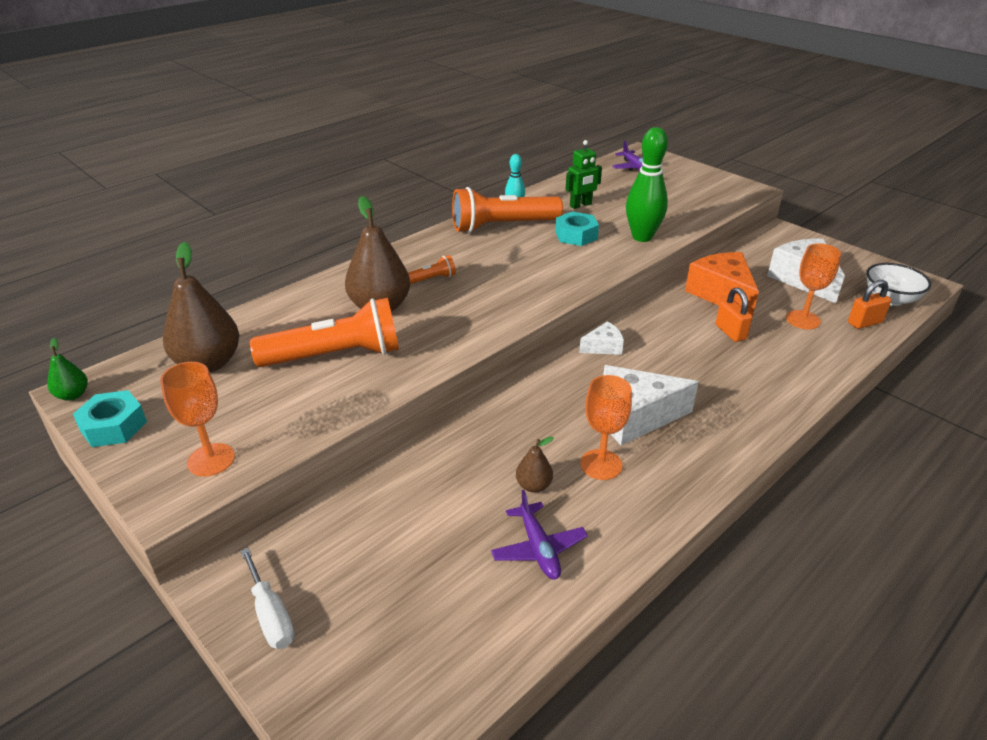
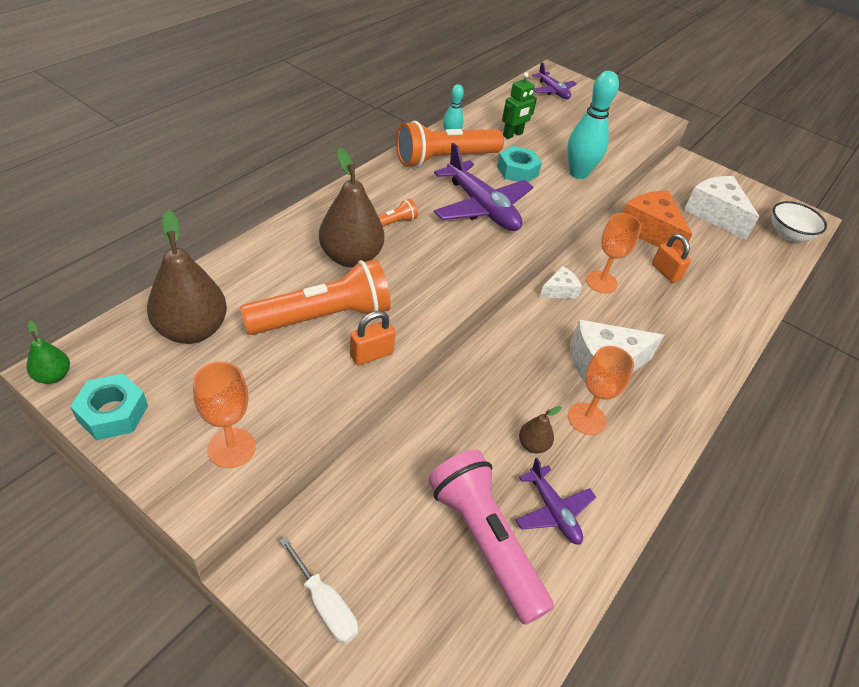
camera: 15 degrees left, 10 degrees up
(455, 570) = (484, 541): none -> pink flashlight
(527, 266) = (481, 207): none -> purple plane
(642, 237) = (578, 173): green bowling pin -> turquoise bowling pin
(803, 320) = (723, 258): orange goblet -> orange goblet (601, 282)
(864, 322) = (773, 260): orange padlock -> orange padlock (371, 354)

